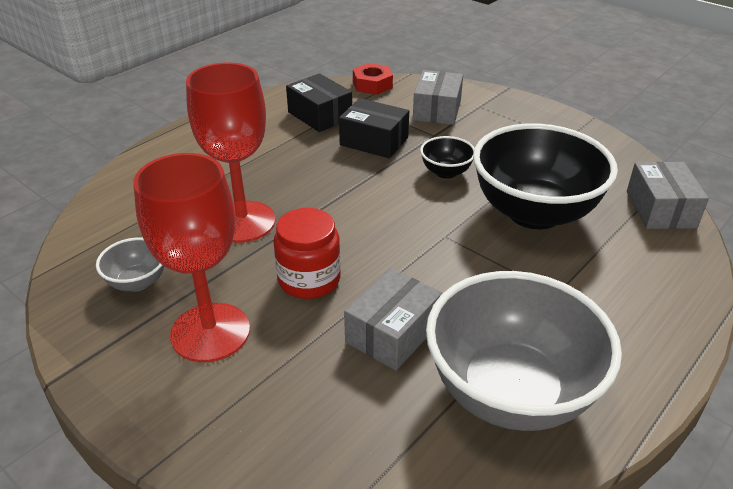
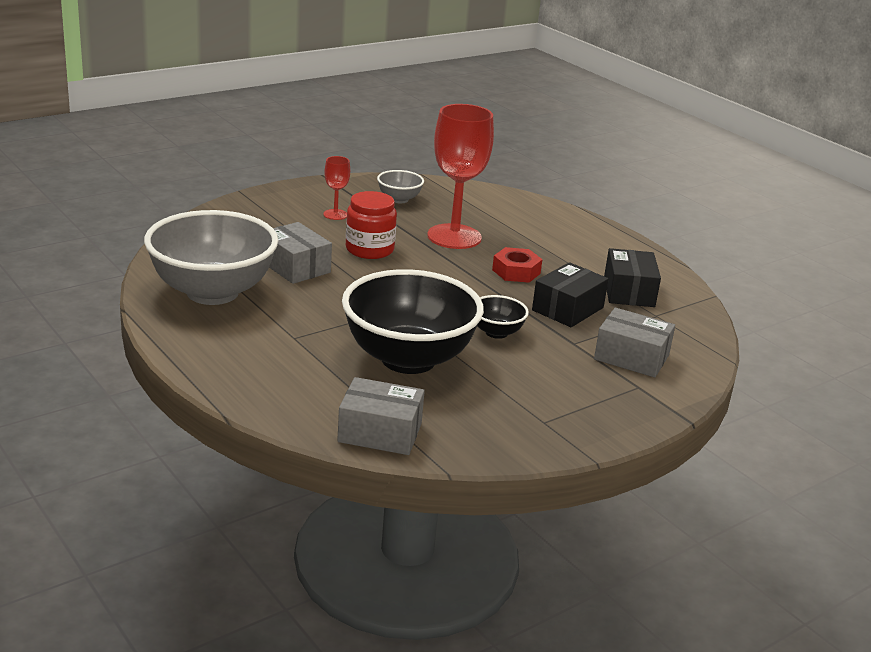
camera: 100 degrees right, 10 degrees down
(210, 332) = (335, 214): red goblet -> red goblet, size x0.46
(320, 115) = (629, 291): black box -> black box turned 60 degrees counterclockwise
(372, 85) = (701, 332): red nut -> red nut (516, 271)

